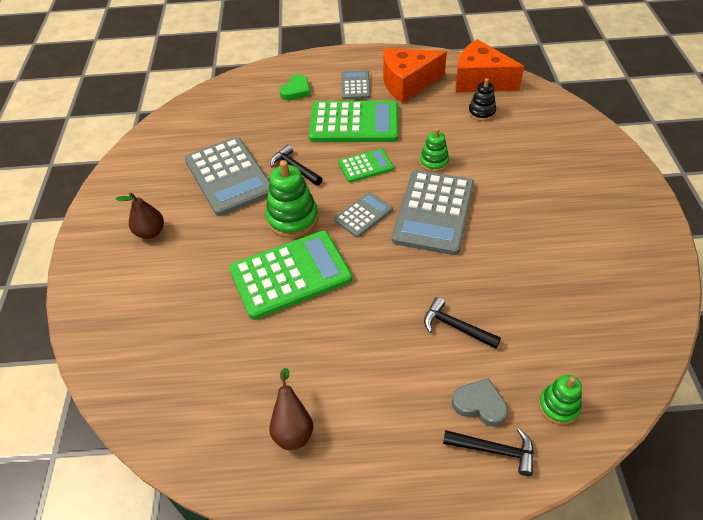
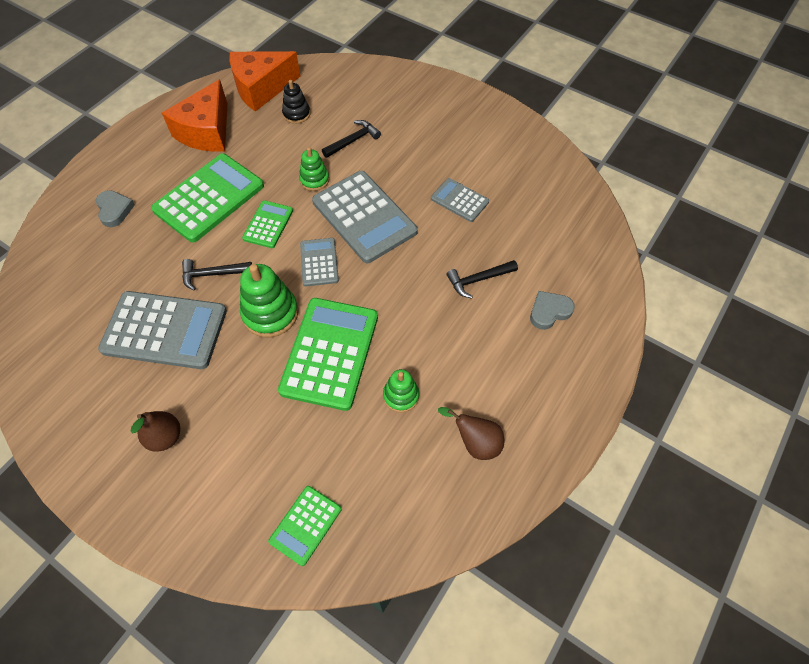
camera: 55 degrees left, 10 degrees up
(138, 356) = (305, 525): none -> green calculator
(296, 91) = (114, 210): green heart -> grey heart
(355, 85) = (163, 165): grey calculator -> grey calculator (459, 200)
(494, 450) = (587, 328): black hammer -> black hammer (353, 141)
(558, 406) = (584, 270): green stacking toy -> green stacking toy (401, 396)

